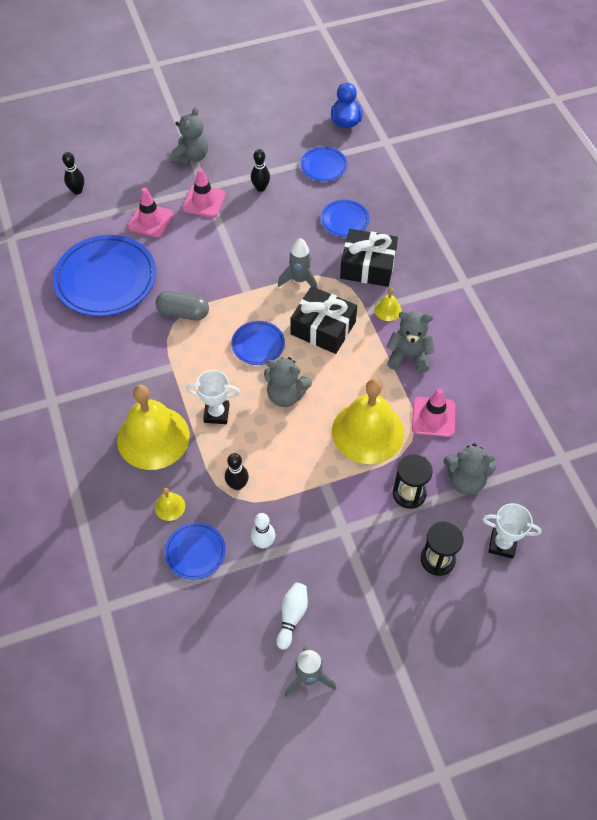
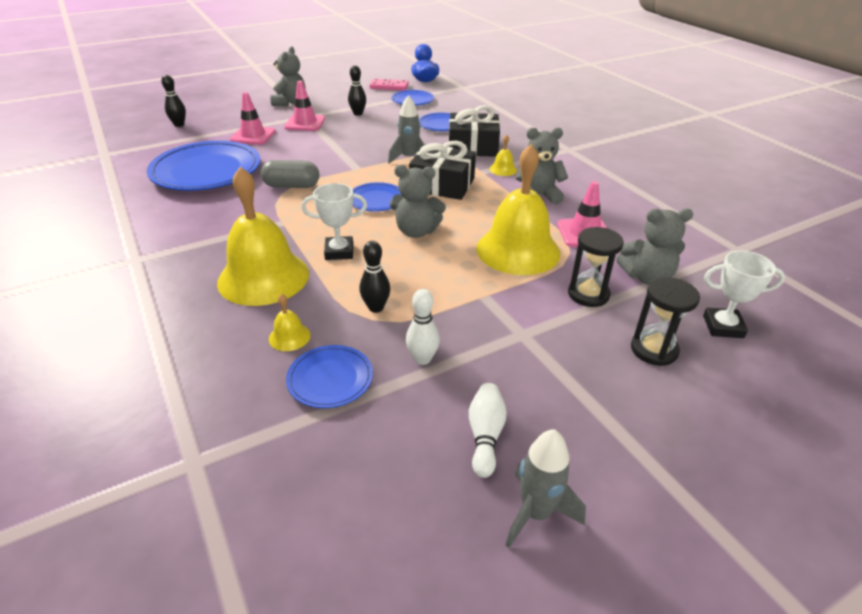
camera: 10 degrees left, 20 degrees down
(303, 132) = (389, 87): none -> pink domino

